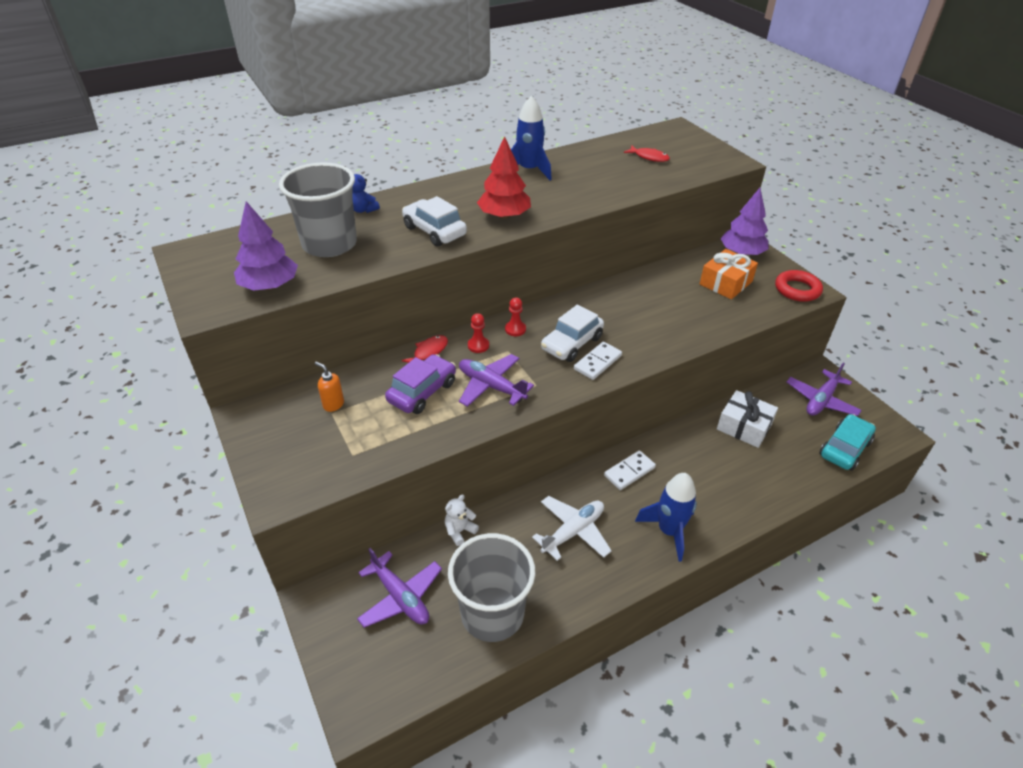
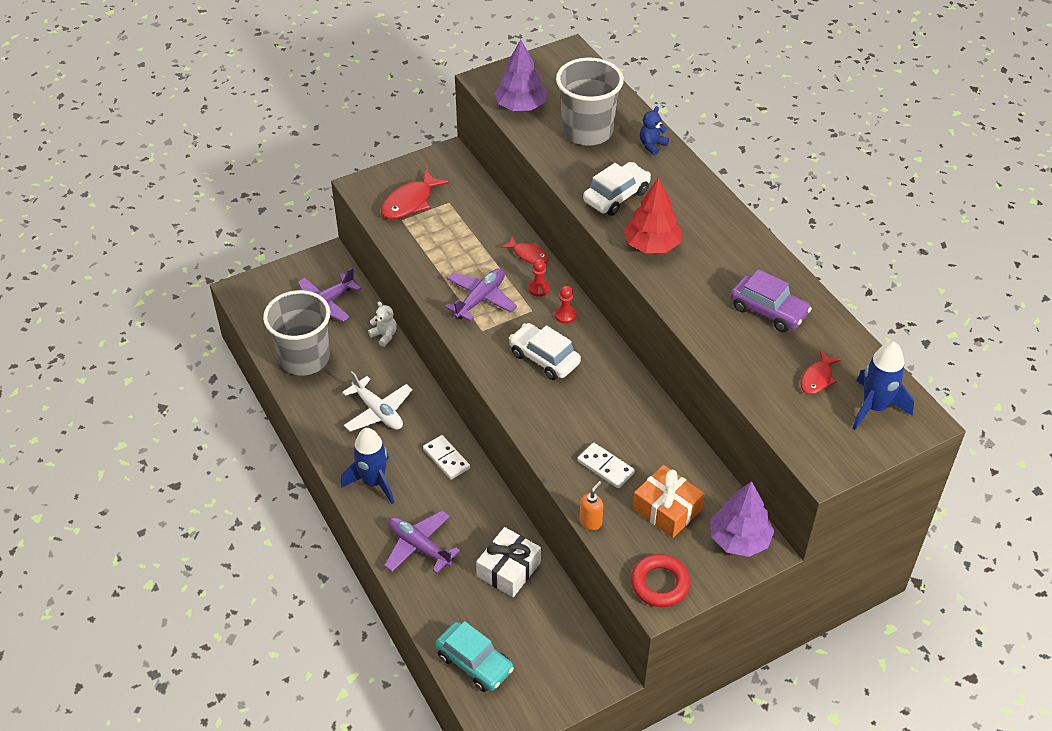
camera: 90 degrees right, 5 degrees up
(322, 448) = (410, 202): none -> red fish
(333, 404) = (459, 202): orange soap dispenser -> orange soap dispenser (590, 521)
(422, 392) = (473, 254): purple car -> purple car (768, 311)
(529, 170) = (759, 265): blue rocket -> blue rocket (874, 407)
(597, 362) = (515, 377): white domino -> white domino (605, 467)
(821, 400) = (554, 660): purple plane -> purple plane (419, 546)

